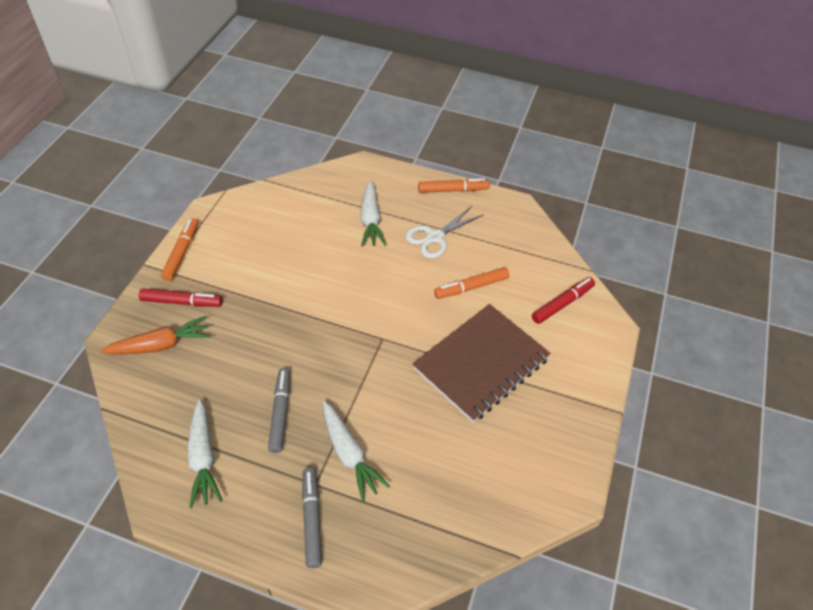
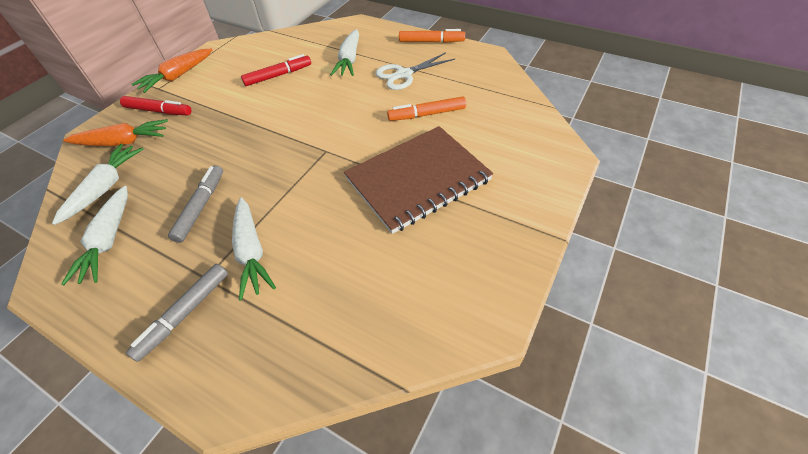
camera: 15 degrees right, 0 degrees up
(169, 401) = (106, 188): none -> white carrot
(181, 253) = (177, 76): orange marker -> orange carrot
(312, 519) = (185, 314): grey marker -> grey marker turned 150 degrees counterclockwise
(562, 304) = (517, 133): red marker -> red marker (278, 75)

